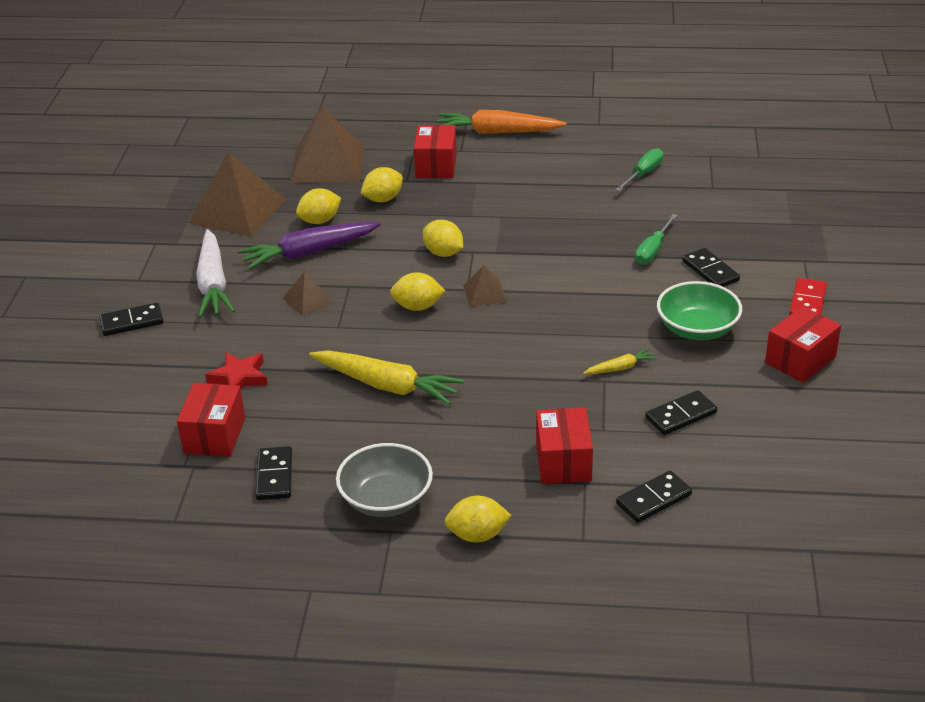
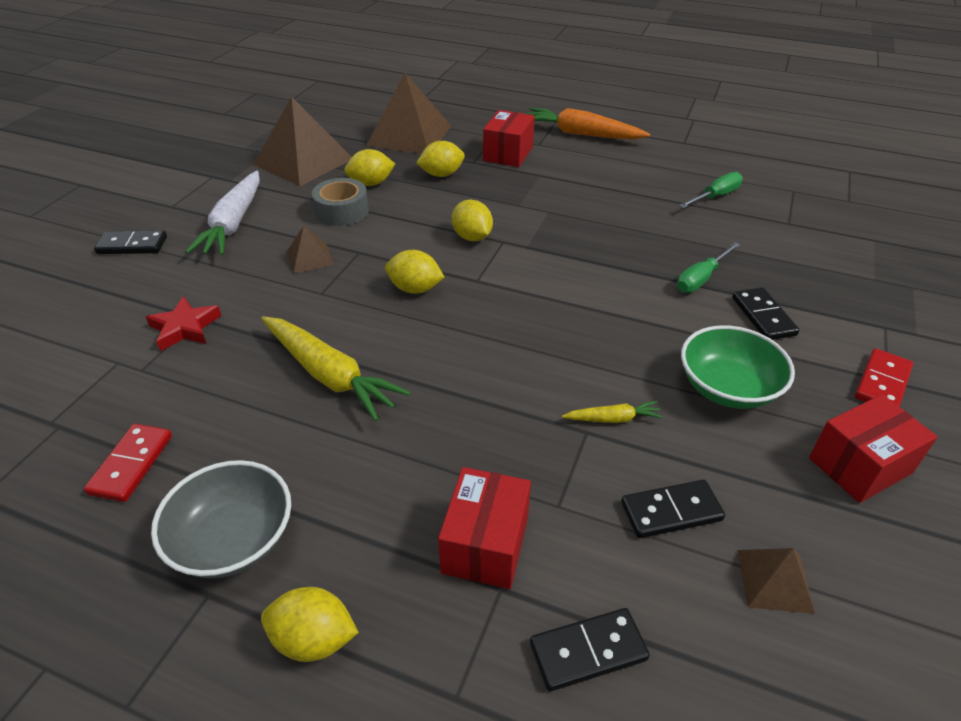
camera: 15 degrees right, 5 degrees up
(214, 435) = (109, 392): red box -> none
(274, 476) = (131, 464): black domino -> red domino
(309, 253) = (342, 211): purple carrot -> grey tape
(484, 293) = (493, 289): brown pyramid -> brown pyramid (774, 580)

